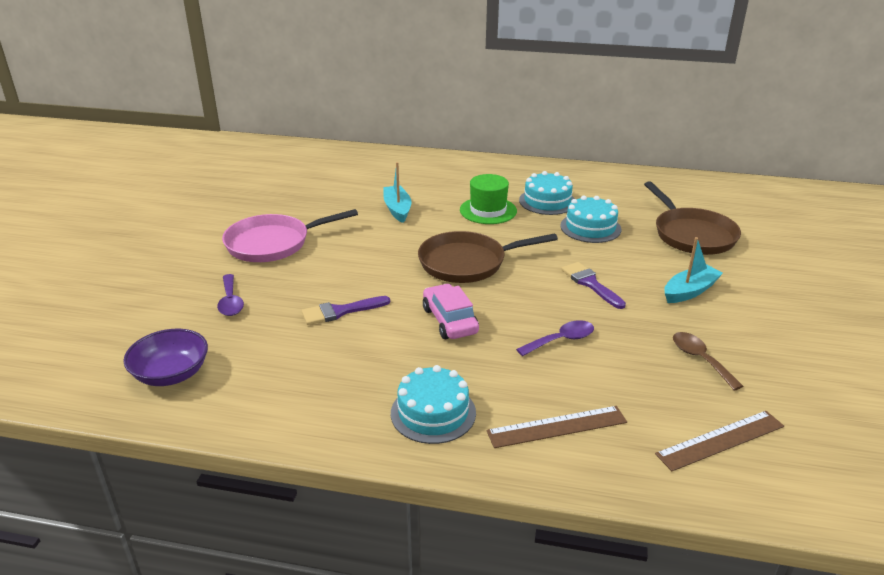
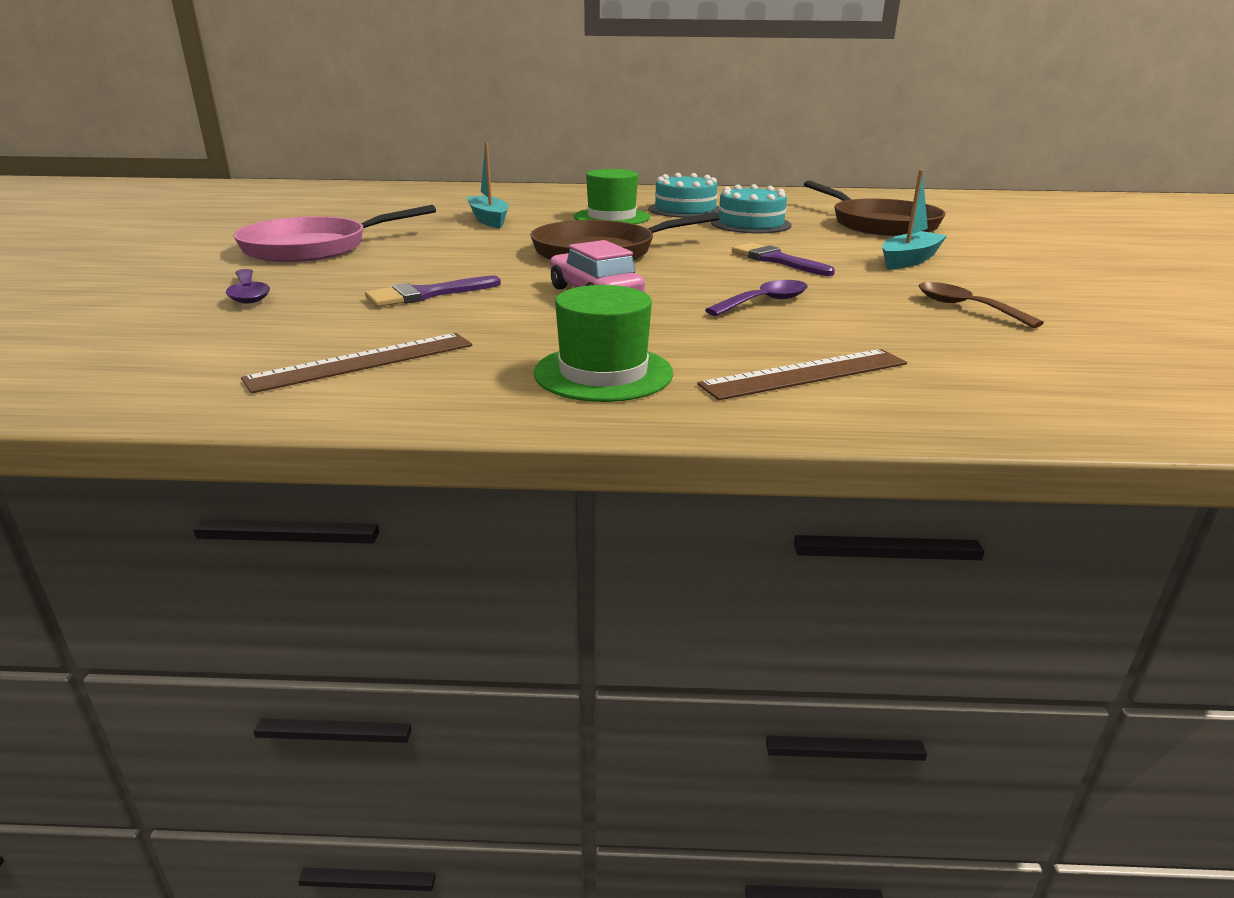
camera: 10 degrees left, 5 degrees down
(171, 374) = (142, 361): purple bowl -> none
(433, 413) = (603, 373): turquoise cake -> green hat
(720, 440) = (1053, 371): brown ruler -> brown ruler (363, 362)

